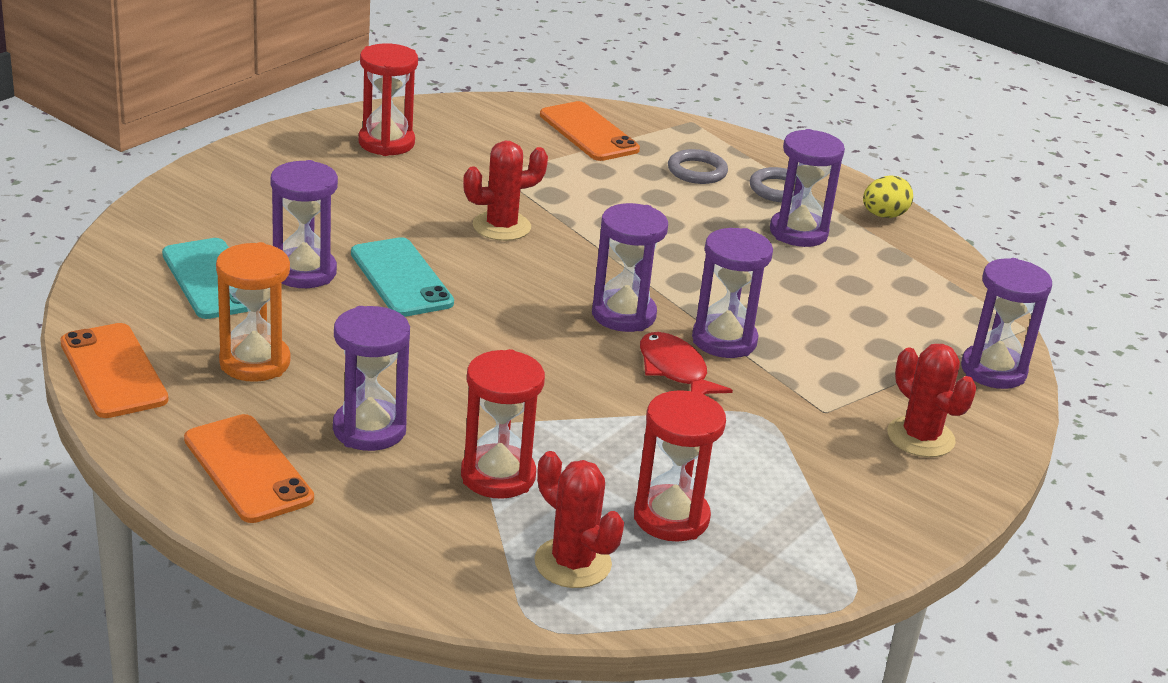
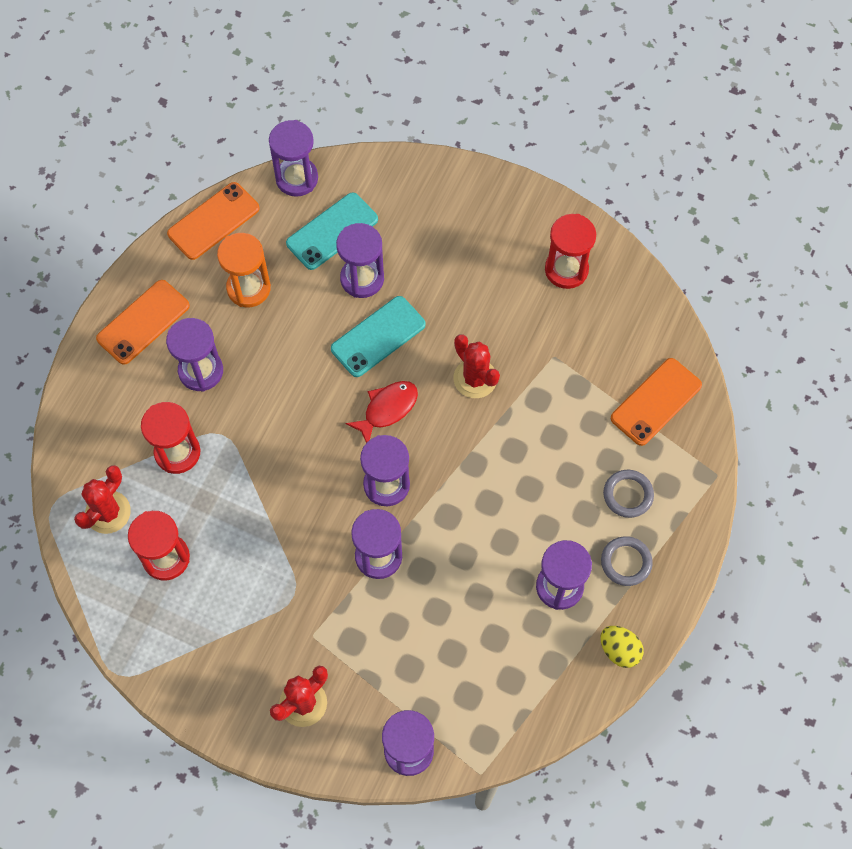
camera: 80 degrees right, 35 degrees up
(99, 289) = (297, 178): none -> purple hourglass
(675, 370) = (328, 531): red fish -> red fish (387, 409)

